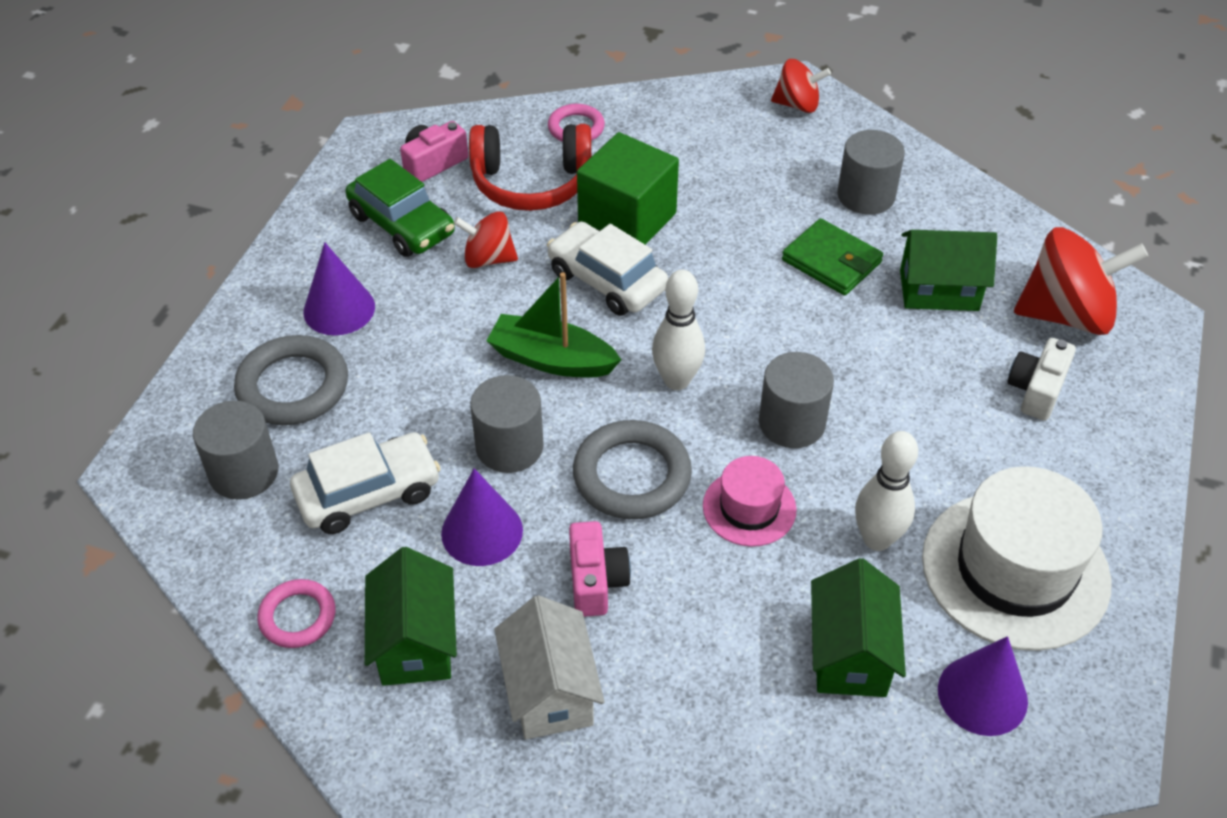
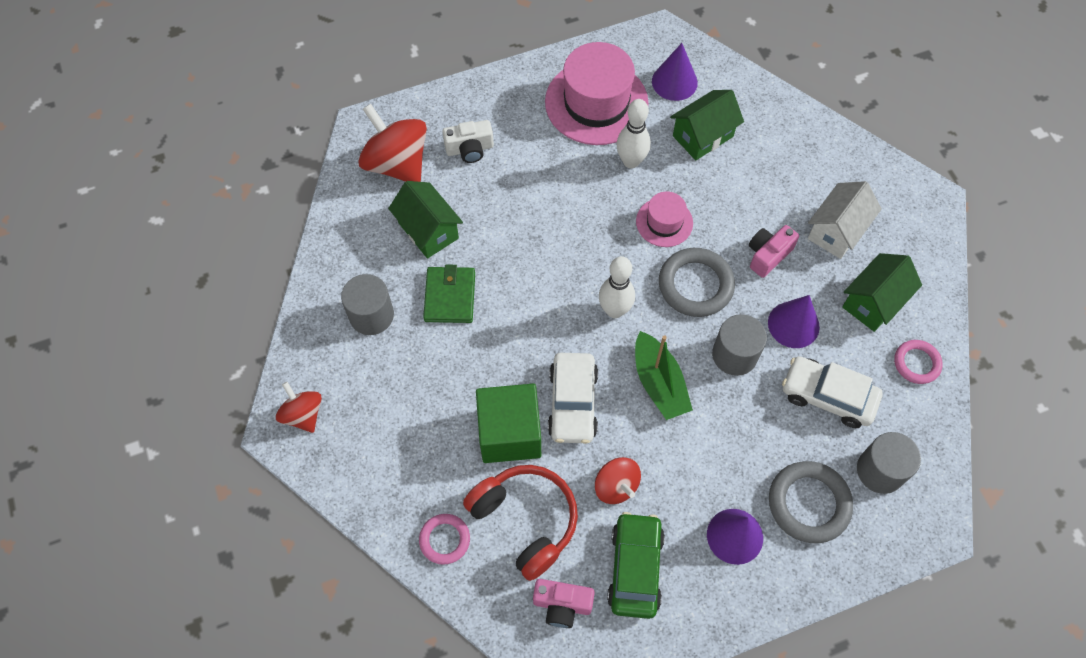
camera: 130 degrees left, 15 degrees up
(791, 423) = (593, 239): grey cylinder -> none
(1015, 570) = (596, 102): white hat -> pink hat

